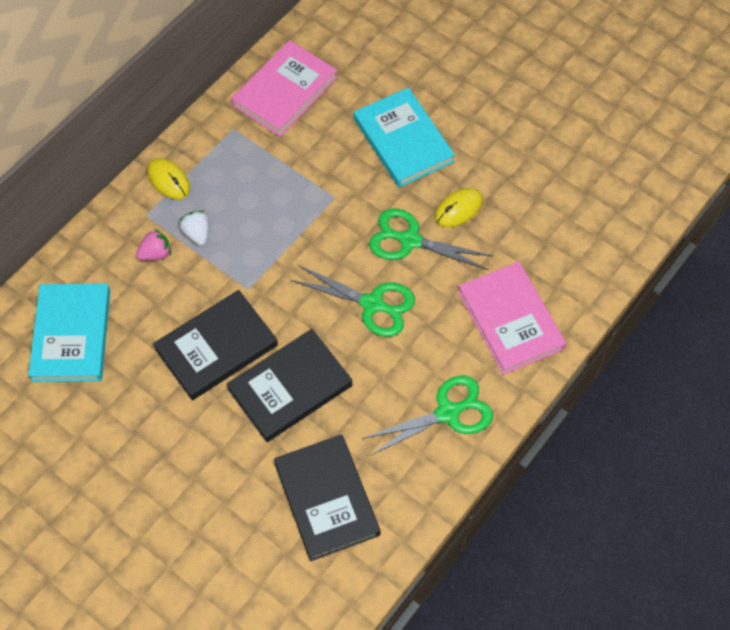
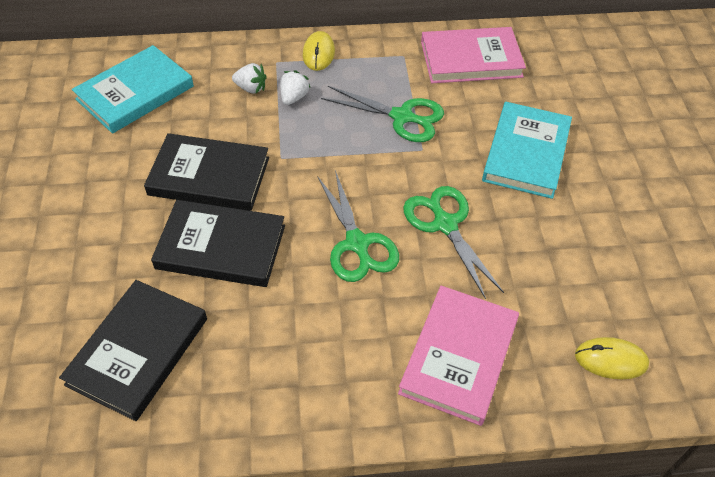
camera: 45 degrees right, 10 degrees down
(156, 253) = (251, 88): pink strawberry -> white strawberry
(448, 413) = (313, 379): green scissors -> green scissors (402, 117)
(458, 209) = (515, 234): yellow mouse -> yellow mouse (611, 360)

